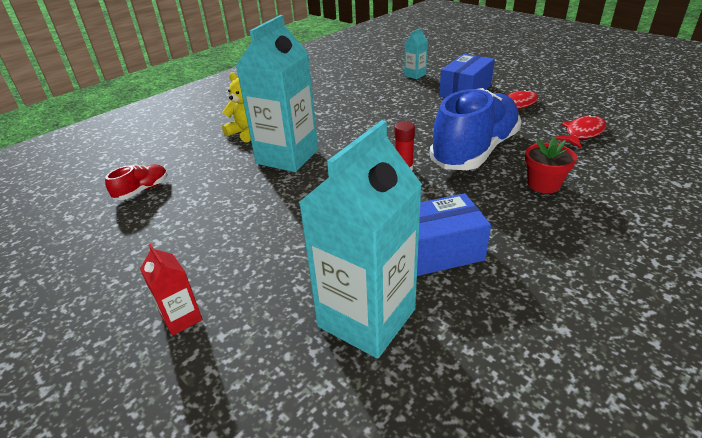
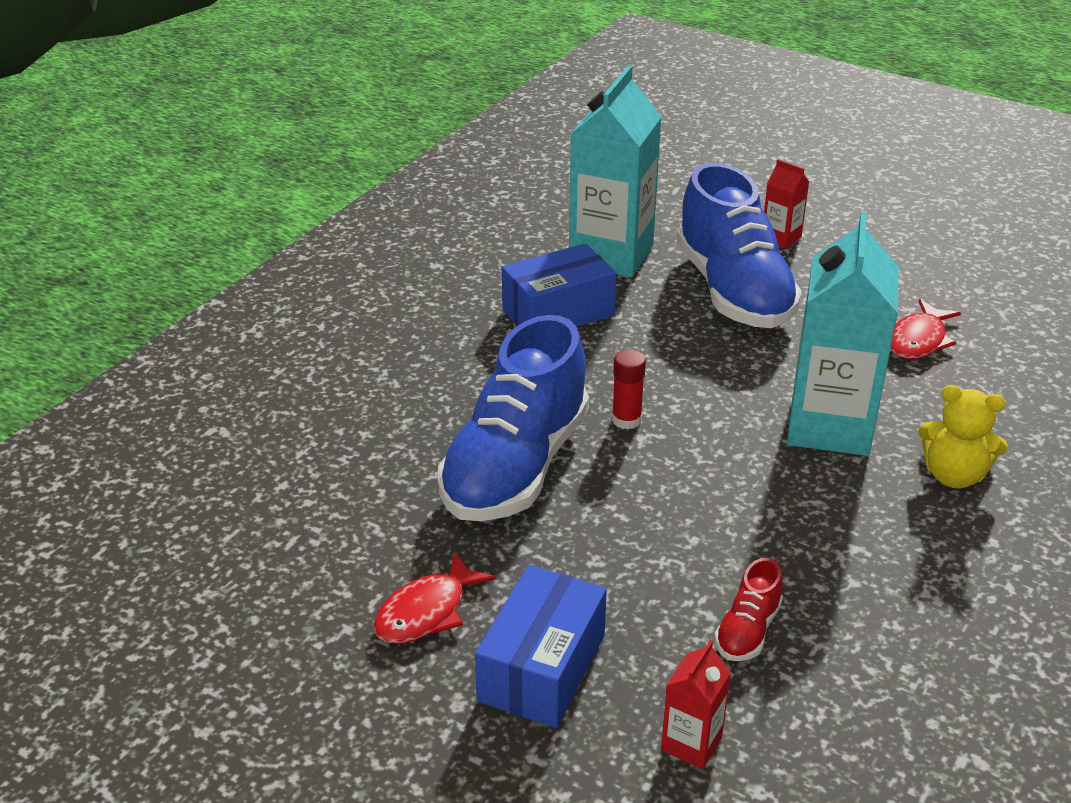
camera: 165 degrees right, 0 degrees up
(142, 190) = (993, 349): red shoe -> red shoe (747, 630)
(275, 257) = (733, 291): none -> blue shoe
(415, 75) = (691, 744): turquoise carton -> red carton
(543, 184) = (415, 411): red flower pot -> none
(582, 133) = (316, 528): red fish -> red fish (918, 340)

